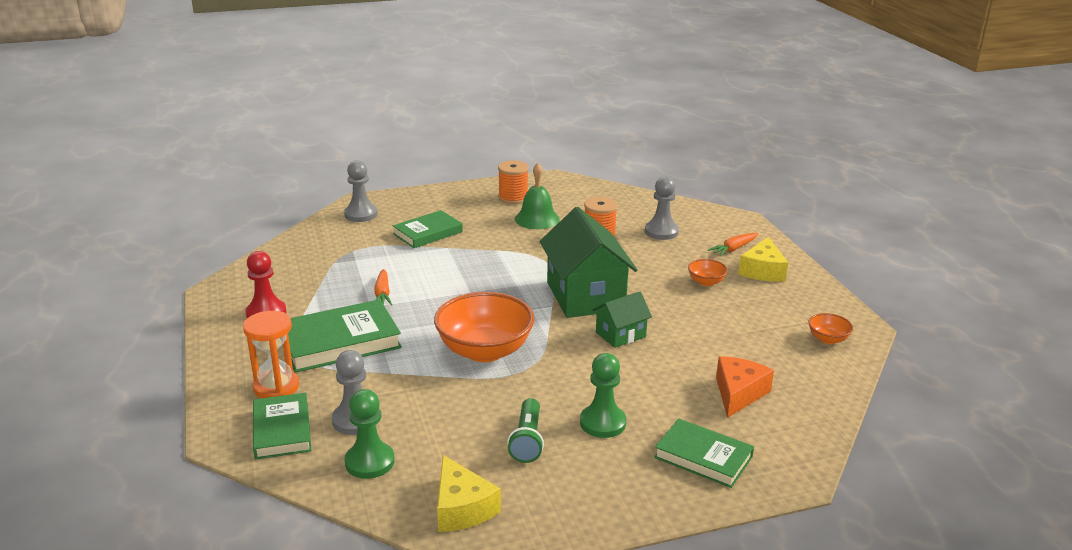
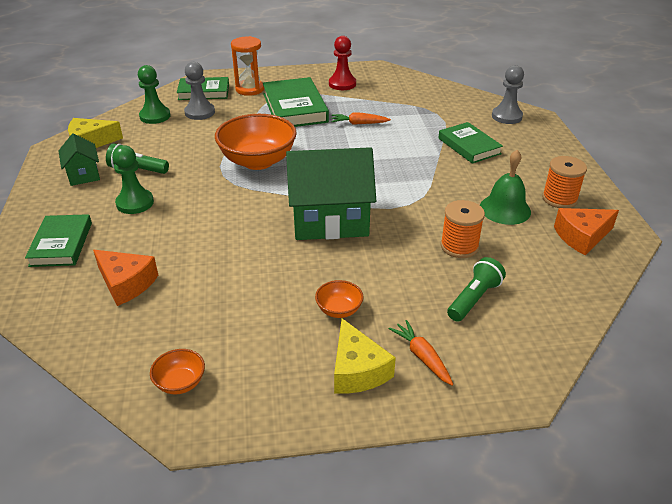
camera: 100 degrees right, 10 degrees up
(565, 193) = (582, 237): none -> orange cheese
(620, 334) = (253, 230): green house -> green house (83, 174)
(661, 232) = (474, 298): grey pawn -> green flashlight
(703, 457) = (61, 244): green book -> green book turned 45 degrees counterclockwise
(762, 271) = (357, 370): yellow cheese -> yellow cheese turned 135 degrees counterclockwise

